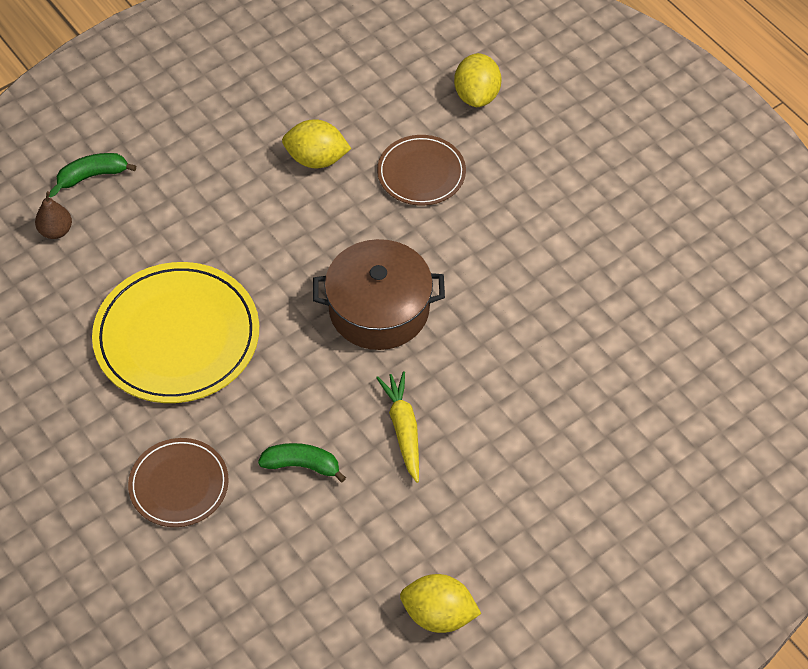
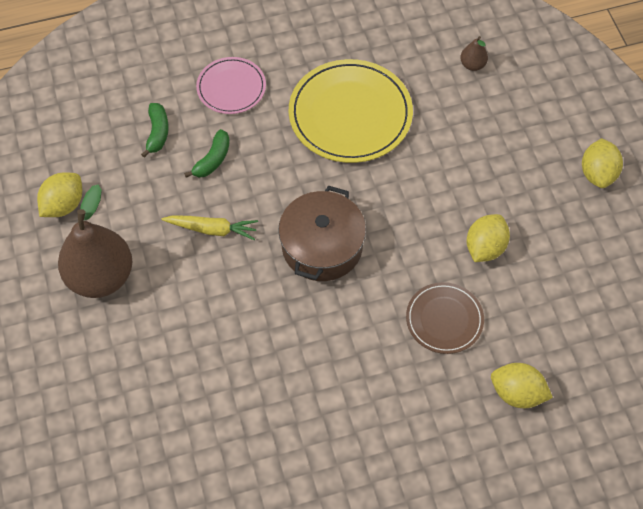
camera: 110 degrees right, 5 degrees up
(94, 175) = (518, 98): green banana -> green banana (157, 133)
(179, 82) = (597, 173): none -> yellow lemon
(179, 485) = (231, 87): brown plate -> pink plate
(520, 526) = (101, 276): none -> brown pear

